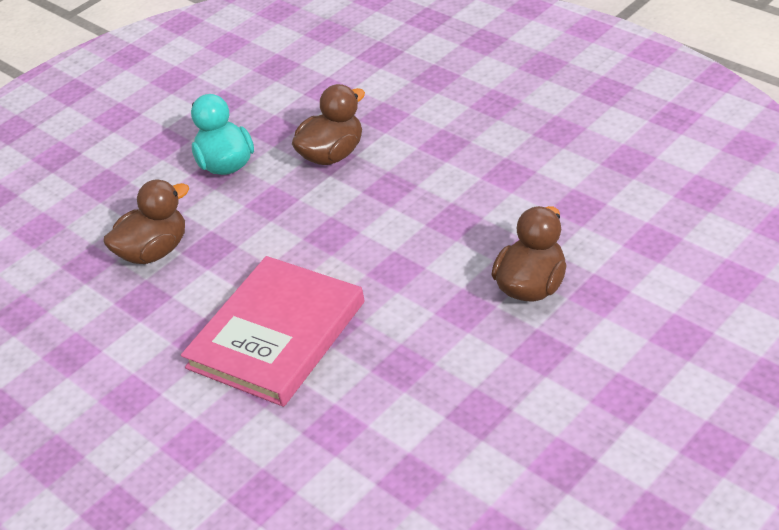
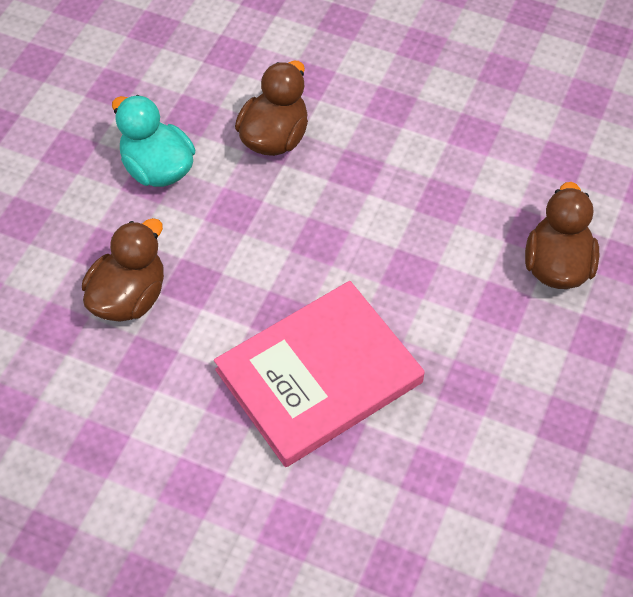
camera: 25 degrees left, 15 degrees up
(276, 334) = (318, 376): pink book -> pink book turned 45 degrees clockwise

